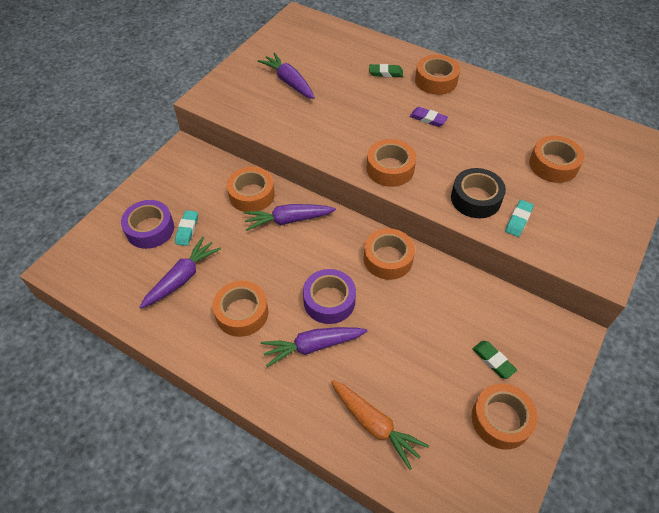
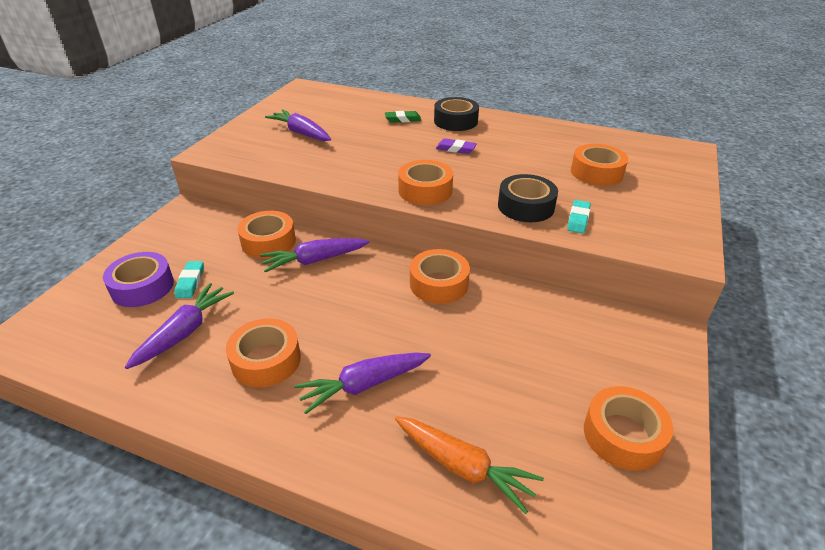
camera: 10 degrees left, 15 degrees down
(329, 301) = (376, 333): purple tape -> none
(436, 81) = (455, 121): orange tape -> black tape
(493, 361) = (591, 370): green eraser -> none

